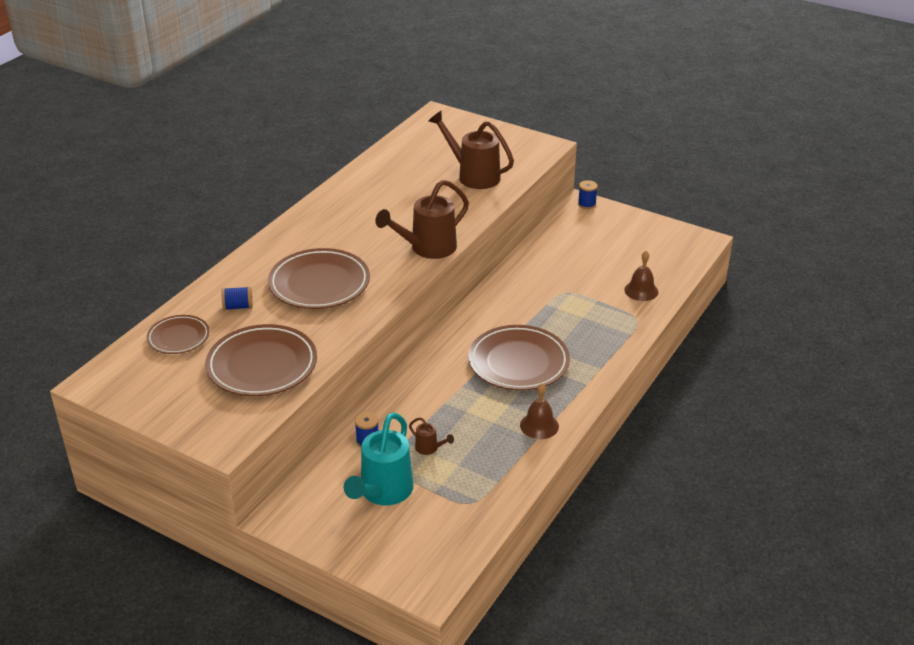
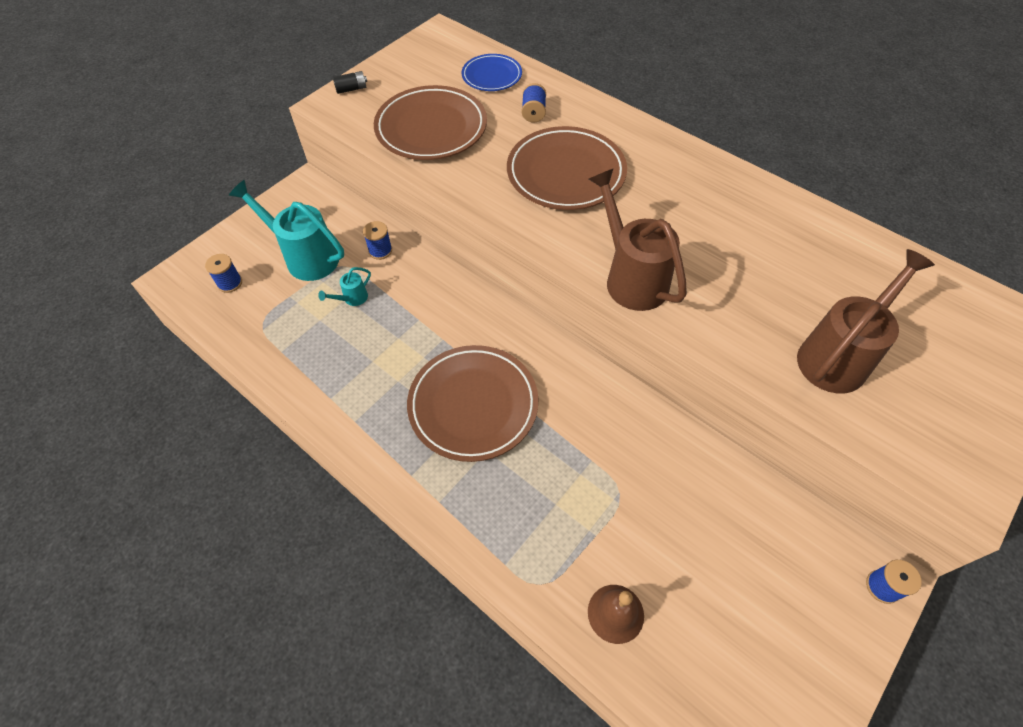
camera: 100 degrees right, 20 degrees up
(178, 337) = (492, 76): brown plate -> blue plate
(197, 431) = (351, 89): none -> black battery
(426, 541) = (230, 283): none -> blue spool
(429, 448) = (352, 298): brown watering can -> turquoise watering can
(539, 425) = (353, 406): brown bell -> none

